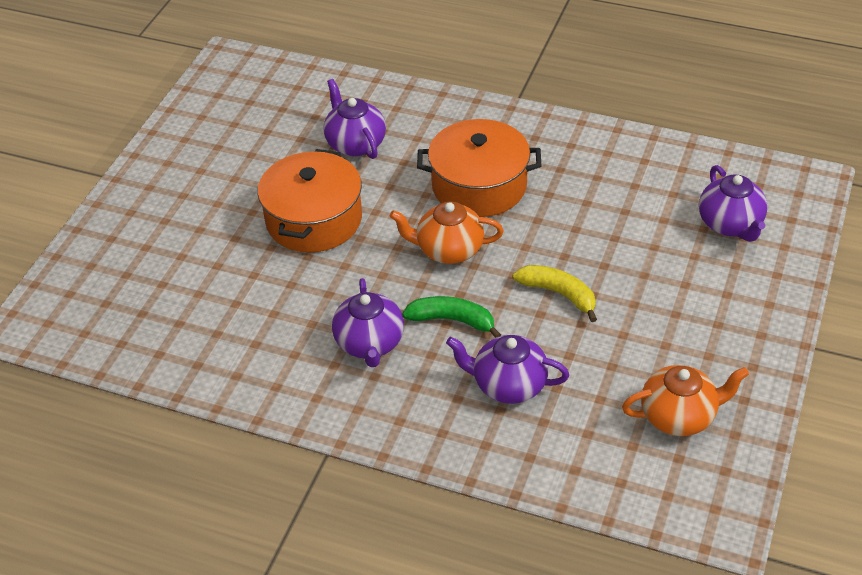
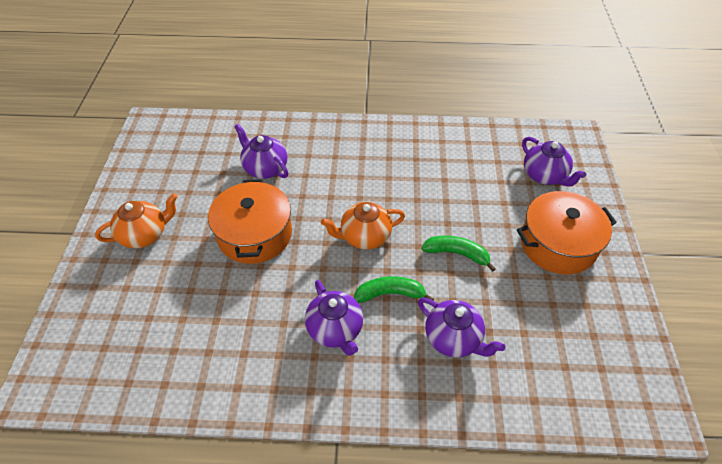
camera: 20 degrees left, 5 degrees up
(479, 186) = (366, 182): orange pot -> orange pot (558, 244)
(508, 385) = (453, 339): purple teapot -> purple teapot turned 135 degrees counterclockwise
(559, 294) = (457, 254): yellow banana -> green banana
(679, 416) = (585, 332): orange teapot -> orange teapot (145, 234)

